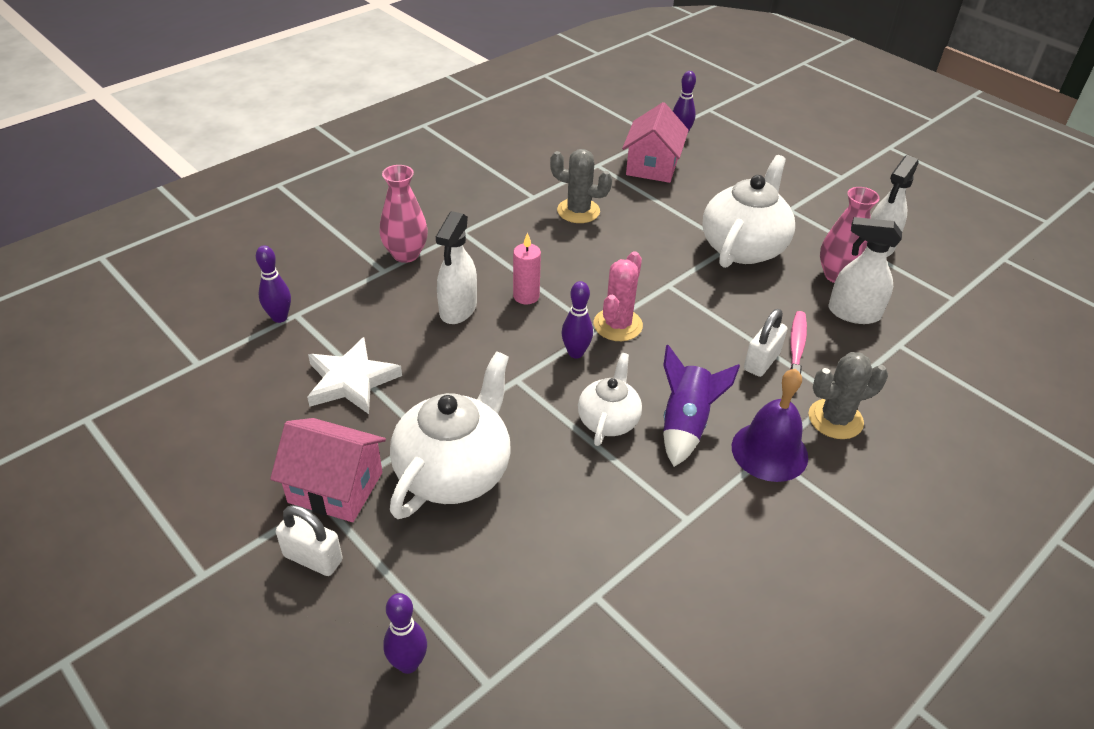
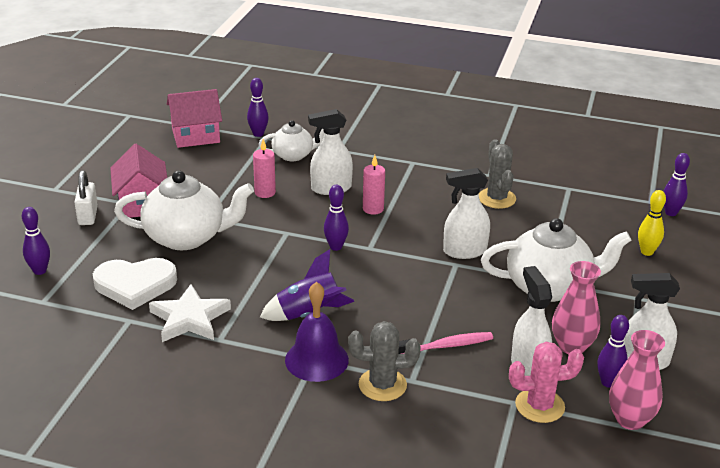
camera: 60 degrees right, 10 degrees down
(351, 380) = (229, 176): white star -> white star (189, 318)
(406, 254) = (363, 151): pink vase -> pink vase (630, 419)
(417, 364) = (265, 192): none -> pink candle
(522, 562) = (135, 285): none -> white heart
(608, 420) = (282, 280): white teapot -> white teapot (293, 155)
(617, 325) = (384, 255): pink cactus -> pink cactus (539, 406)
(651, 270) = (464, 251): none -> white spray bottle
(652, 166) = (603, 212): pink house -> pink house (195, 136)
(728, 173) = (647, 252): none -> yellow bowling pin
(761, 361) = (413, 332): white padlock -> none
(835, 419) = (382, 385): grey cactus -> grey cactus turned 45 degrees counterclockwise
(896, 279) = (608, 382): none -> purple bowling pin

